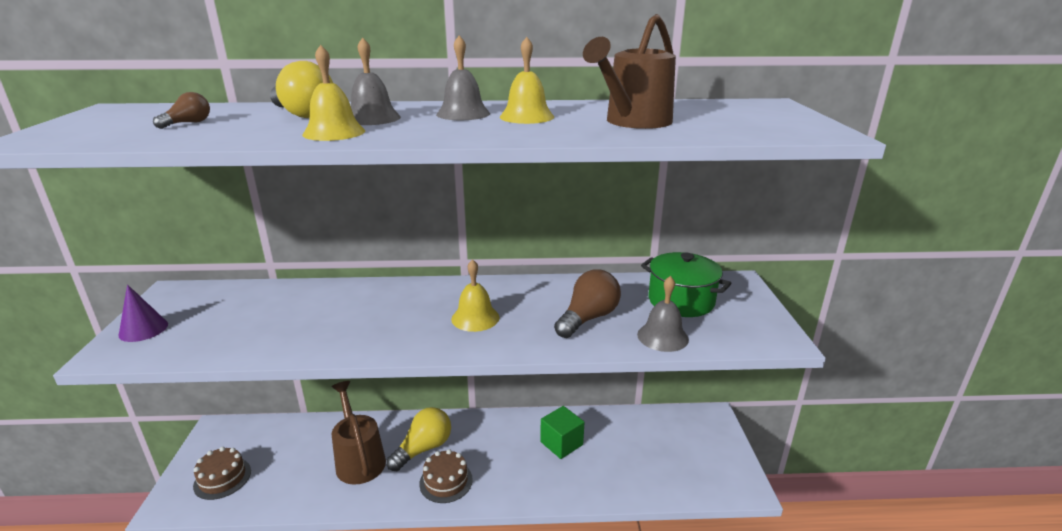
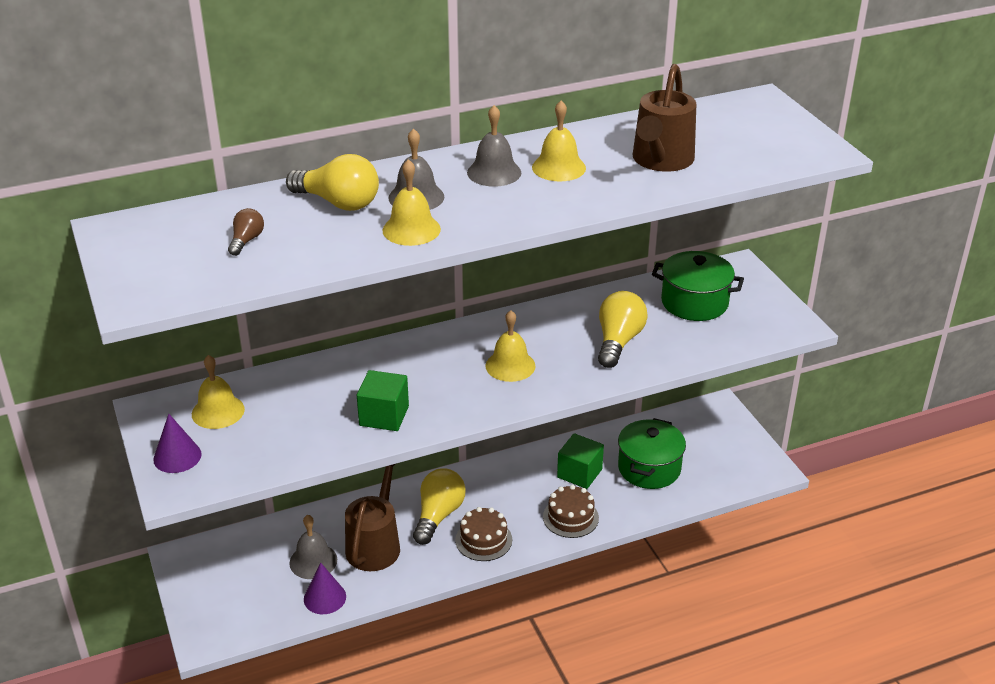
camera: 20 degrees left, 10 degrees up
(213, 303) = (218, 411): none -> yellow bell
(222, 478) = (240, 600): brown cake -> brown cake (570, 517)
(284, 496) = (325, 598): none -> purple cone
(332, 335) = (384, 416): none -> green cube
(359, 459) = (375, 543): brown watering can -> brown watering can turned 60 degrees clockwise
(588, 318) = (618, 341): brown light bulb -> yellow light bulb
(626, 455) = (649, 468): none -> green pot
(662, 336) = (695, 346): grey bell -> grey bell (313, 561)

